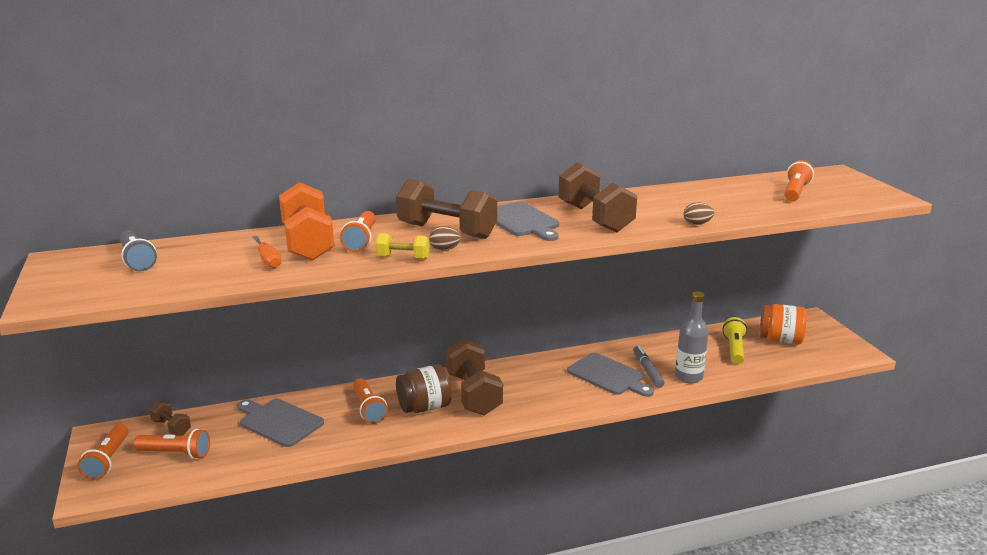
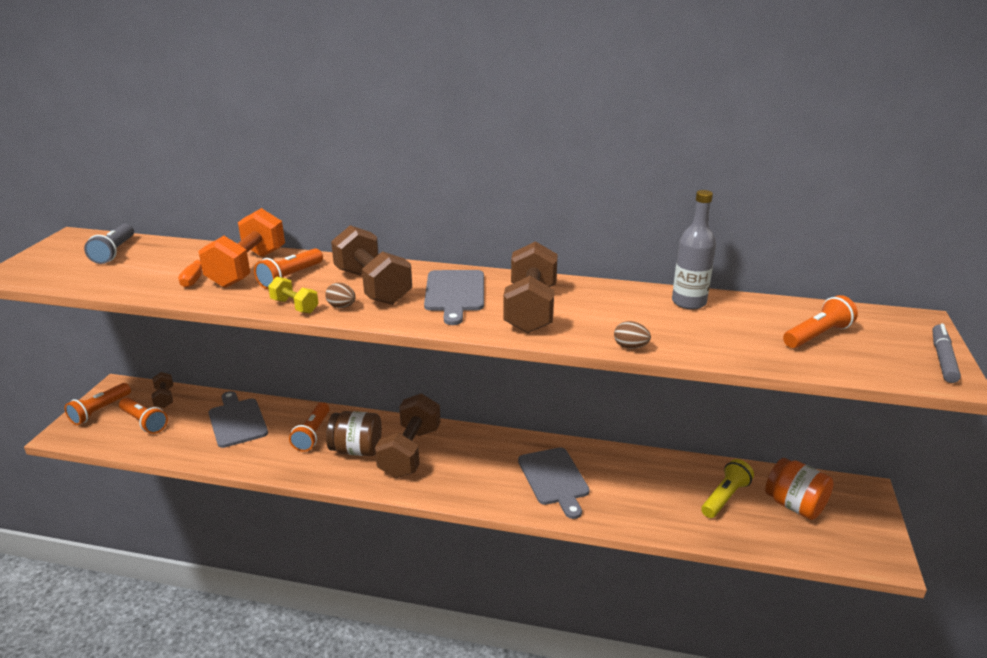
camera: 30 degrees right, 5 degrees up
(647, 371) = (600, 488): grey marker -> grey marker (942, 359)
(688, 377) = (637, 512): grey bottle -> grey bottle (689, 302)

